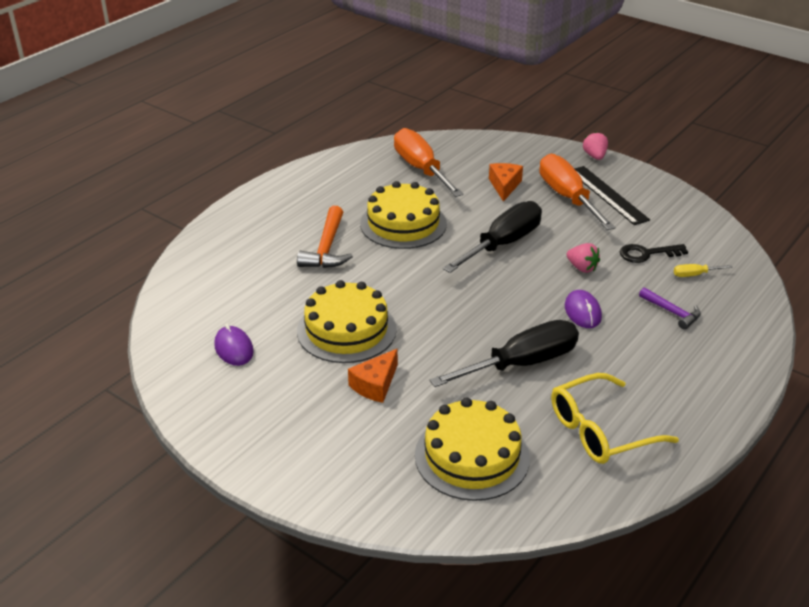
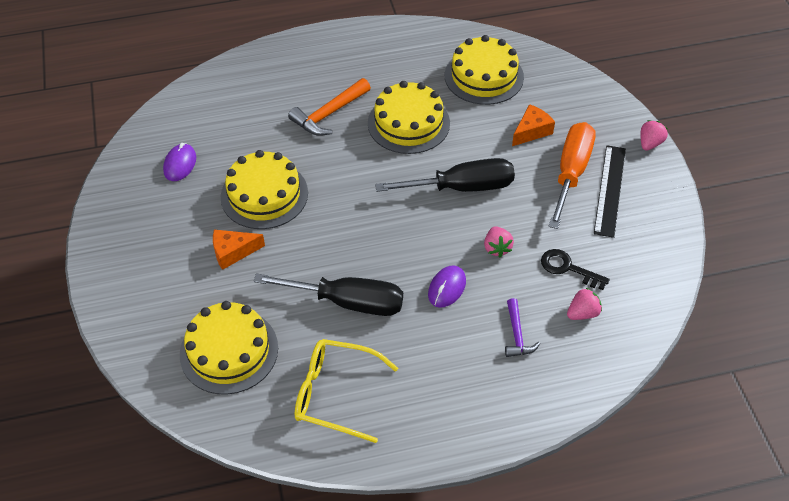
camera: 40 degrees right, 15 degrees up
(421, 169) = (484, 76): orange screwdriver -> yellow cake
(694, 275) = (582, 313): yellow screwdriver -> pink strawberry

